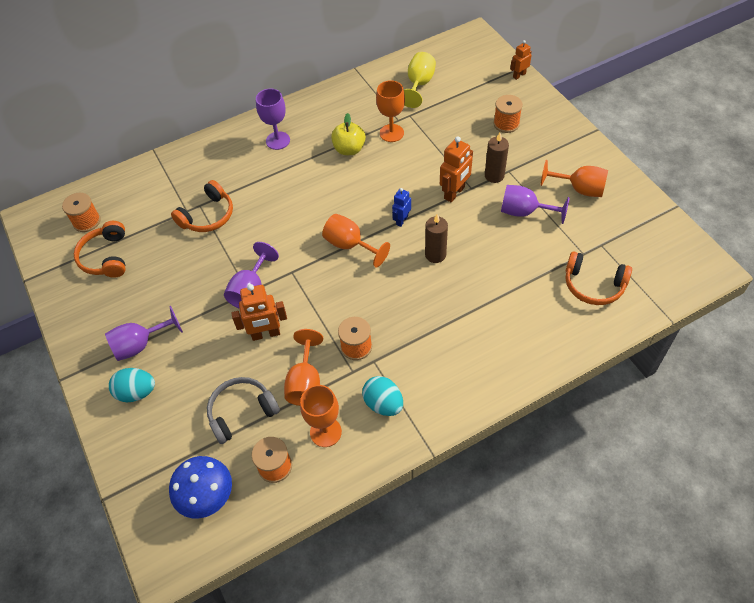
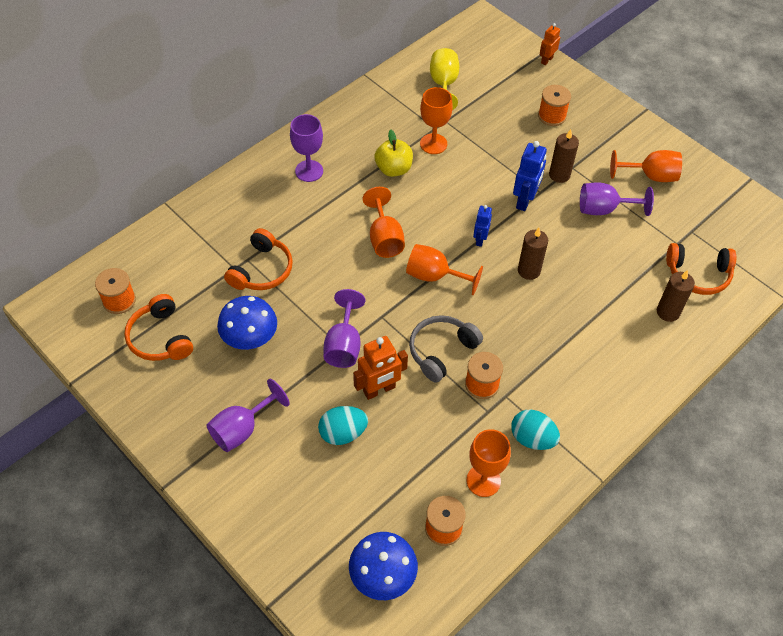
camera: 20 degrees left, 0 degrees up
(137, 392) = (259, 482): turquoise egg -> turquoise egg (343, 433)
(176, 270) = (250, 338): none -> blue mushroom
(241, 412) = (385, 479): grey headphones -> grey headphones (441, 351)
(305, 382) = (442, 433): orange goblet -> orange goblet (384, 238)
(454, 193) = (525, 200): orange robot -> blue robot
(552, 314) = (668, 312): none -> brown candle

